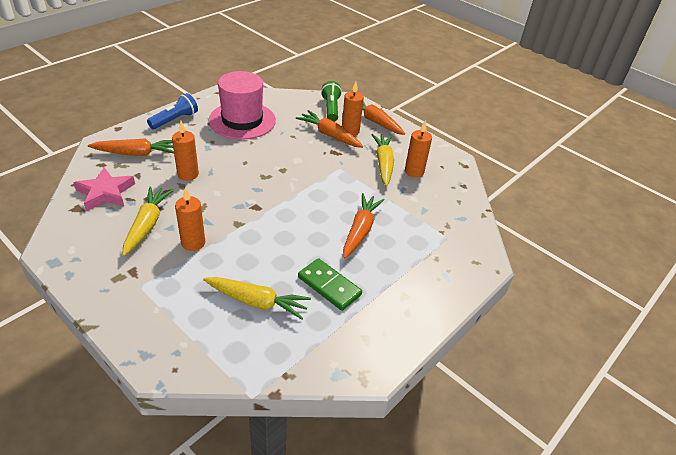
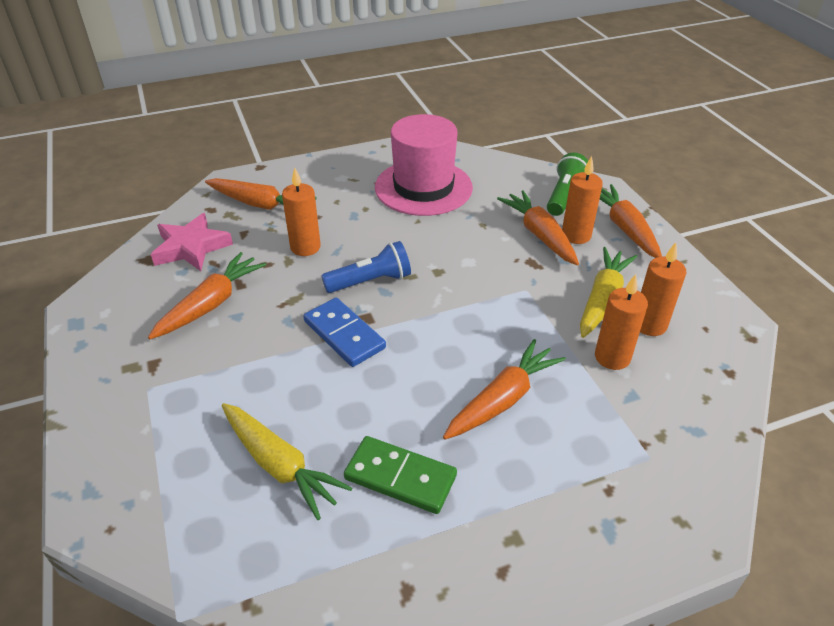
camera: 30 degrees right, 0 degrees up
(147, 225) = (211, 304): yellow carrot -> orange carrot
(175, 120) = (335, 169): blue flashlight -> blue flashlight (371, 281)
(193, 243) = (251, 346): orange candle -> orange candle (612, 357)
(248, 220) = (344, 334): none -> blue domino
(329, 286) = (400, 477): green domino -> green domino turned 45 degrees counterclockwise

